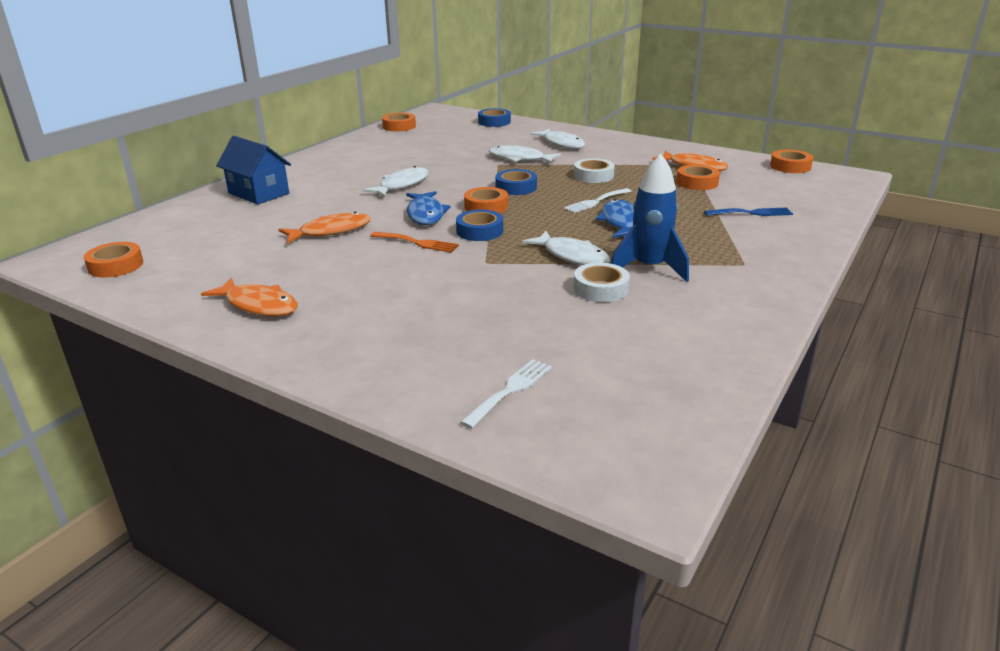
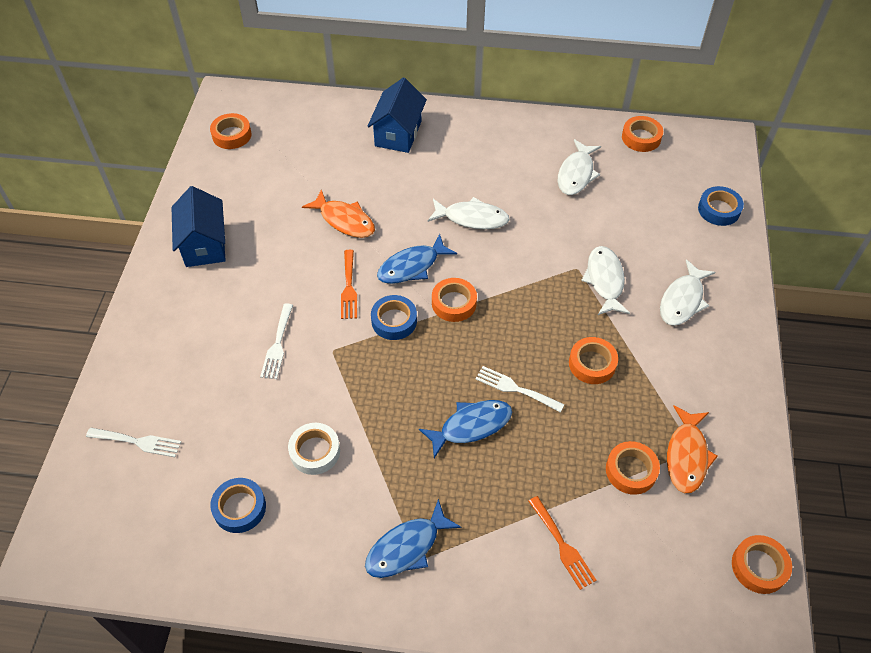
camera: 65 degrees right, 25 degrees up
(258, 305) = (204, 244): orange fish -> blue house
(451, 286) = (277, 345): none -> white fork
(516, 187) = (517, 308): blue tape -> blue tape (239, 508)
(572, 256) = (371, 410): white fish -> white fish (576, 174)
(593, 176) = (592, 364): white tape -> orange tape
(649, 268) = (372, 478): blue rocket -> none
(730, 266) = (407, 547): none -> blue fish
(752, 213) = (562, 546): blue fork -> orange fork

